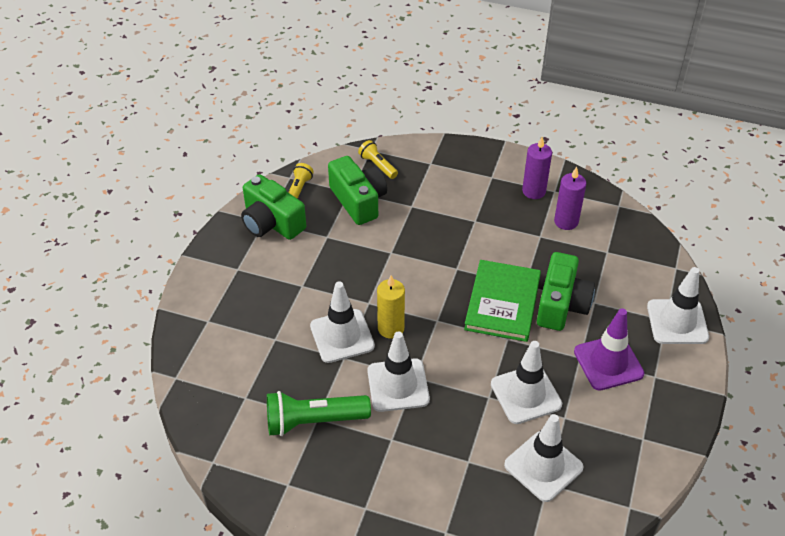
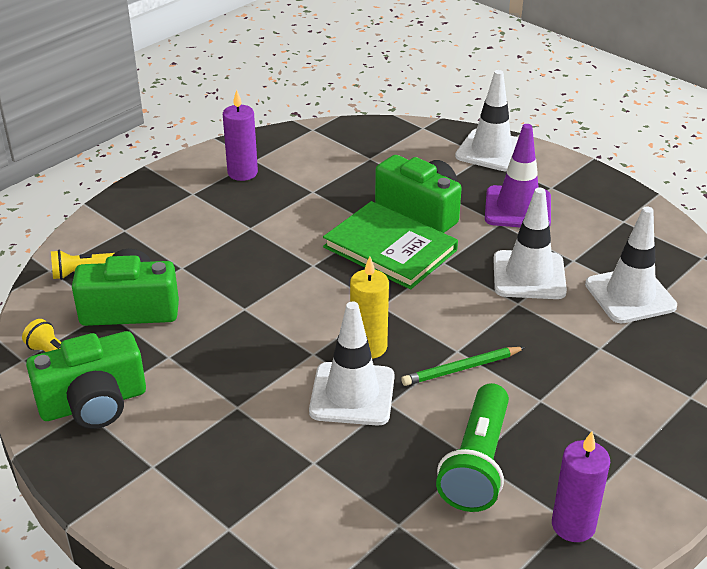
camera: 65 degrees left, 10 degrees down
(398, 385) = (461, 369): white traffic cone -> green pencil
(566, 221) = (306, 168): purple candle -> purple candle (573, 525)

